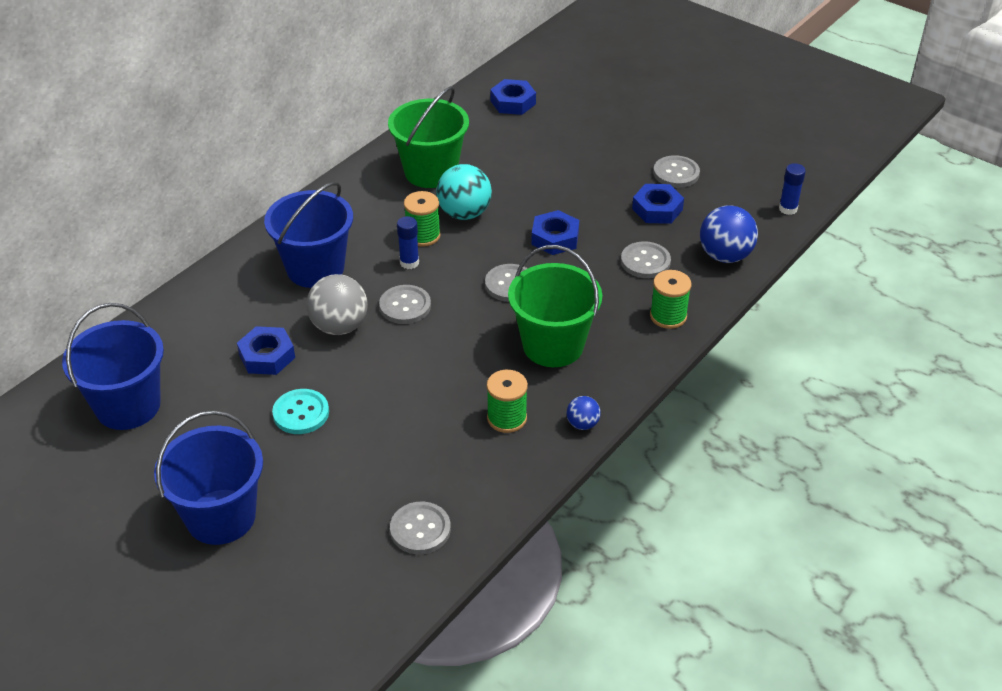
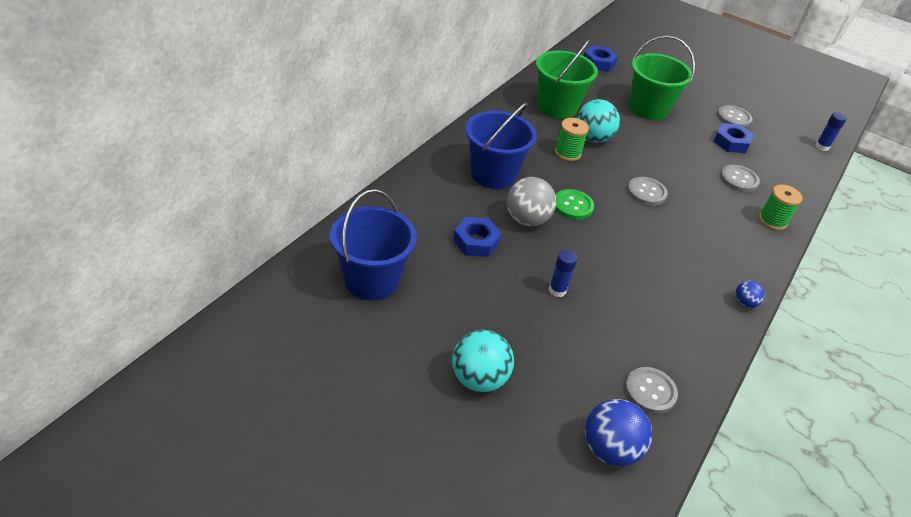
camera: 10 degrees left, 0 degrees up
(221, 517) = (478, 379): blue bucket -> turquoise ball
(301, 413) = (518, 289): turquoise button -> none
(405, 306) = (572, 205): grey button -> green button
(409, 262) = (564, 173): blue glue stick -> blue glue stick (557, 290)
(507, 418) = (684, 297): green spool -> none
(553, 345) = (697, 240): green bucket -> green bucket (648, 109)
(555, 238) = (666, 159): blue nut -> none
(725, 256) = (793, 178): blue ball -> blue ball (609, 449)

